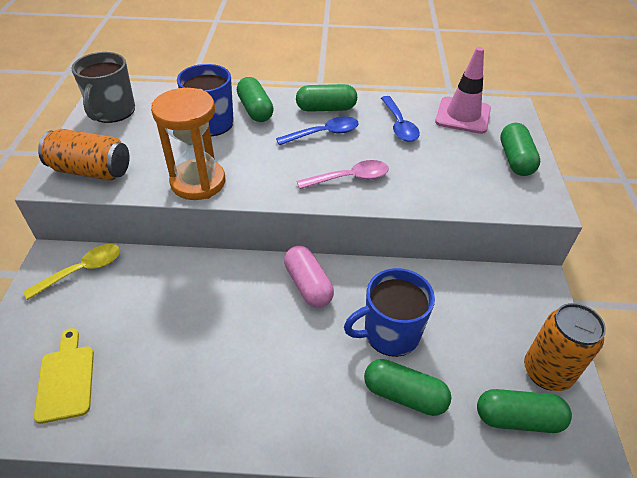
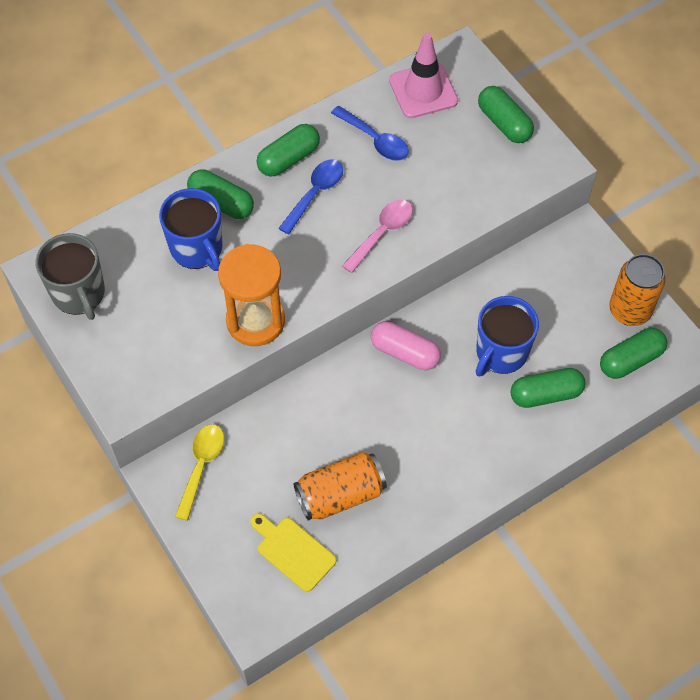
camera: 35 degrees left, 15 degrees up
(91, 171) = (144, 371): orange can -> orange can (340, 494)

